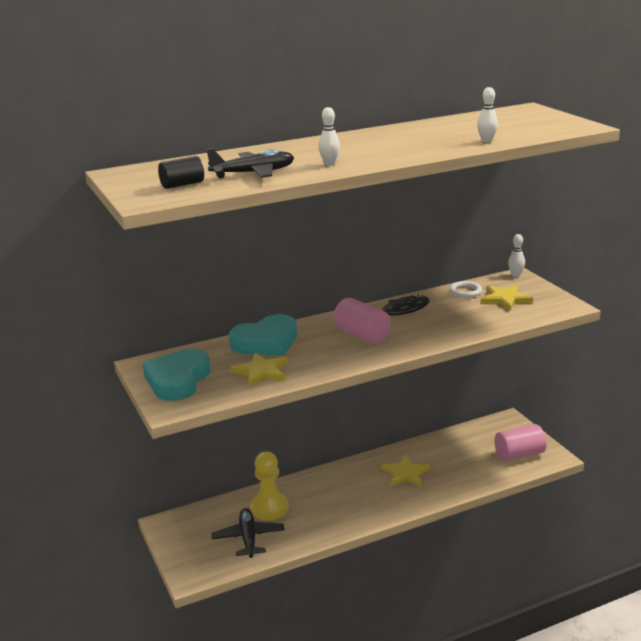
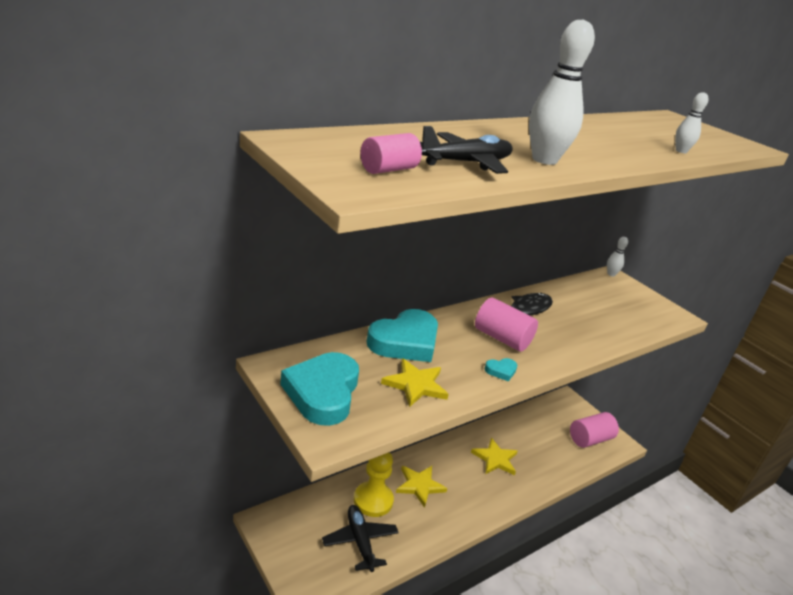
camera: 15 degrees left, 5 degrees up
(182, 185) = (389, 170): black cylinder -> pink cylinder
(329, 164) = (544, 160): white bowling pin -> white bowling pin, size x1.94
(347, 359) = (501, 371): none -> turquoise heart
(465, 292) = (576, 290): white ring -> none
(505, 299) = (617, 302): yellow star -> yellow star (419, 485)

